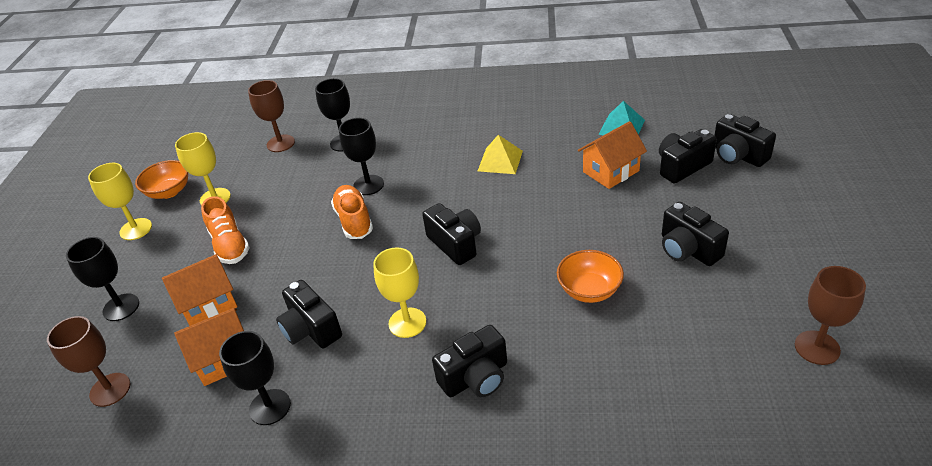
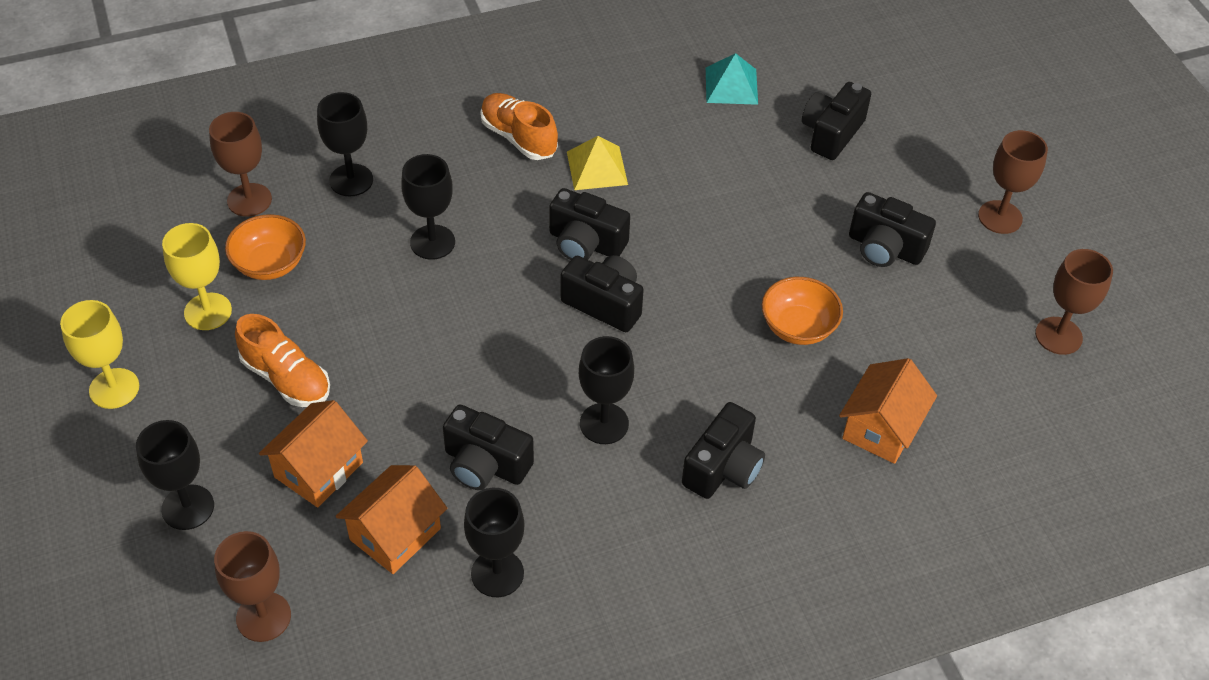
camera: 30 degrees left, 10 degrees up
(169, 192) = (122, 317): orange bowl -> orange bowl (270, 264)
(354, 221) = (446, 301): orange shoe -> orange shoe (518, 137)
(407, 322) = (604, 423): yellow goblet -> black goblet
(611, 171) = (748, 157): orange house -> orange house (881, 428)
(738, 155) = (890, 104): black camera -> black camera (585, 243)
(798, 246) = (1000, 217): none -> brown goblet

